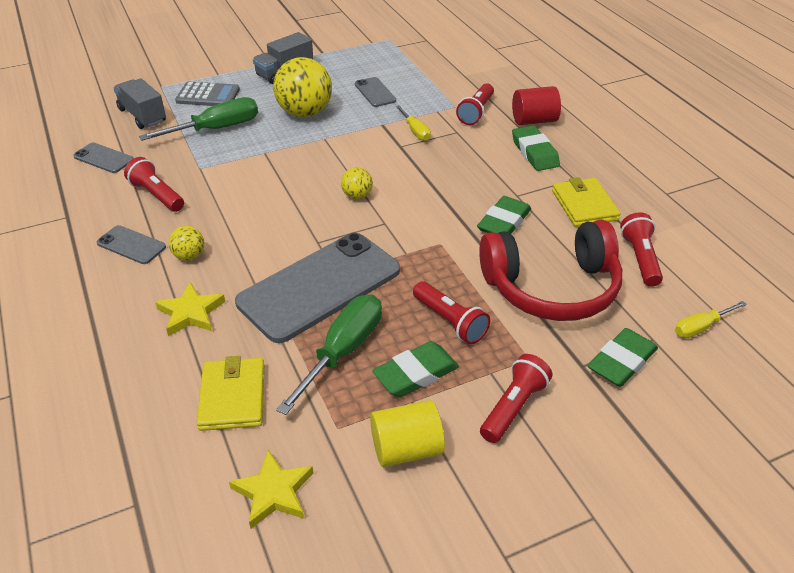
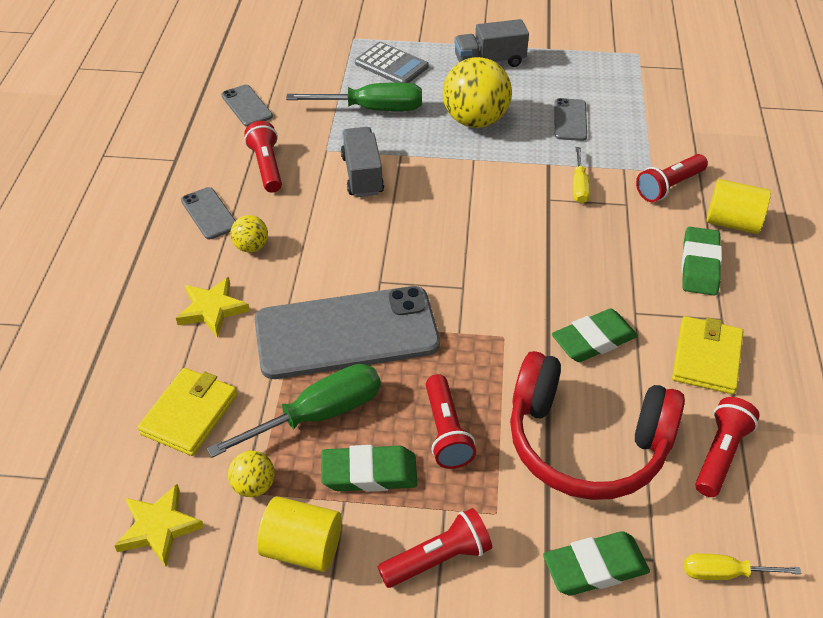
camera: 30 degrees right, 5 degrees up
(142, 116) = (313, 68): grey truck -> grey truck (362, 175)
(357, 196) = (458, 243): yellow ball -> yellow ball (254, 486)
(534, 120) = (732, 222): red cylinder -> yellow cylinder

